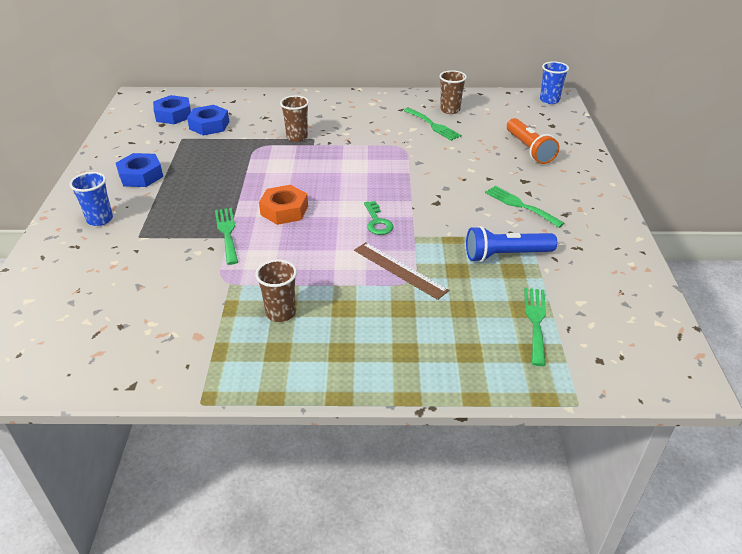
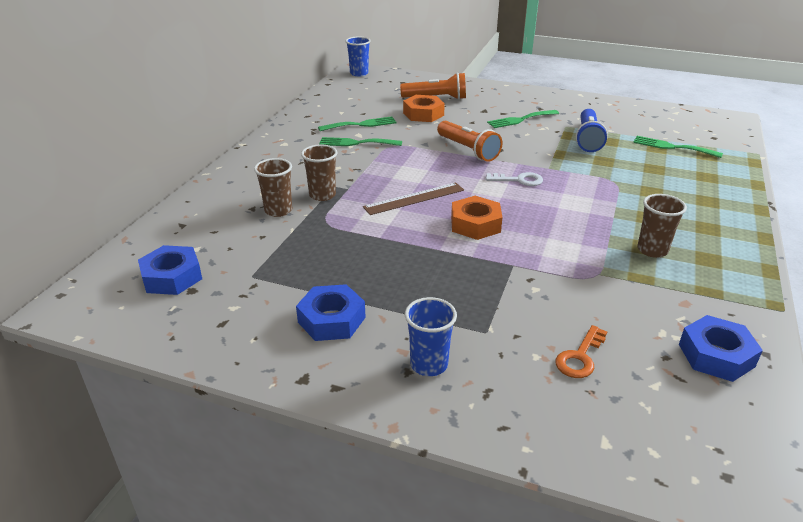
camera: 70 degrees left, 5 degrees down
(115, 282) = (580, 357): none -> orange key
(209, 125) = (235, 250): blue nut -> blue nut (716, 355)
(227, 233) = (504, 265): green fork -> green fork (356, 143)
(377, 222) = (519, 180): green key -> white key
(399, 270) = (597, 183): brown ruler -> brown ruler (414, 198)
(422, 186) = (468, 150): none -> orange flashlight
(450, 110) = (337, 112): brown cup -> brown cup (278, 210)
(483, 150) = (423, 114): none -> orange nut

